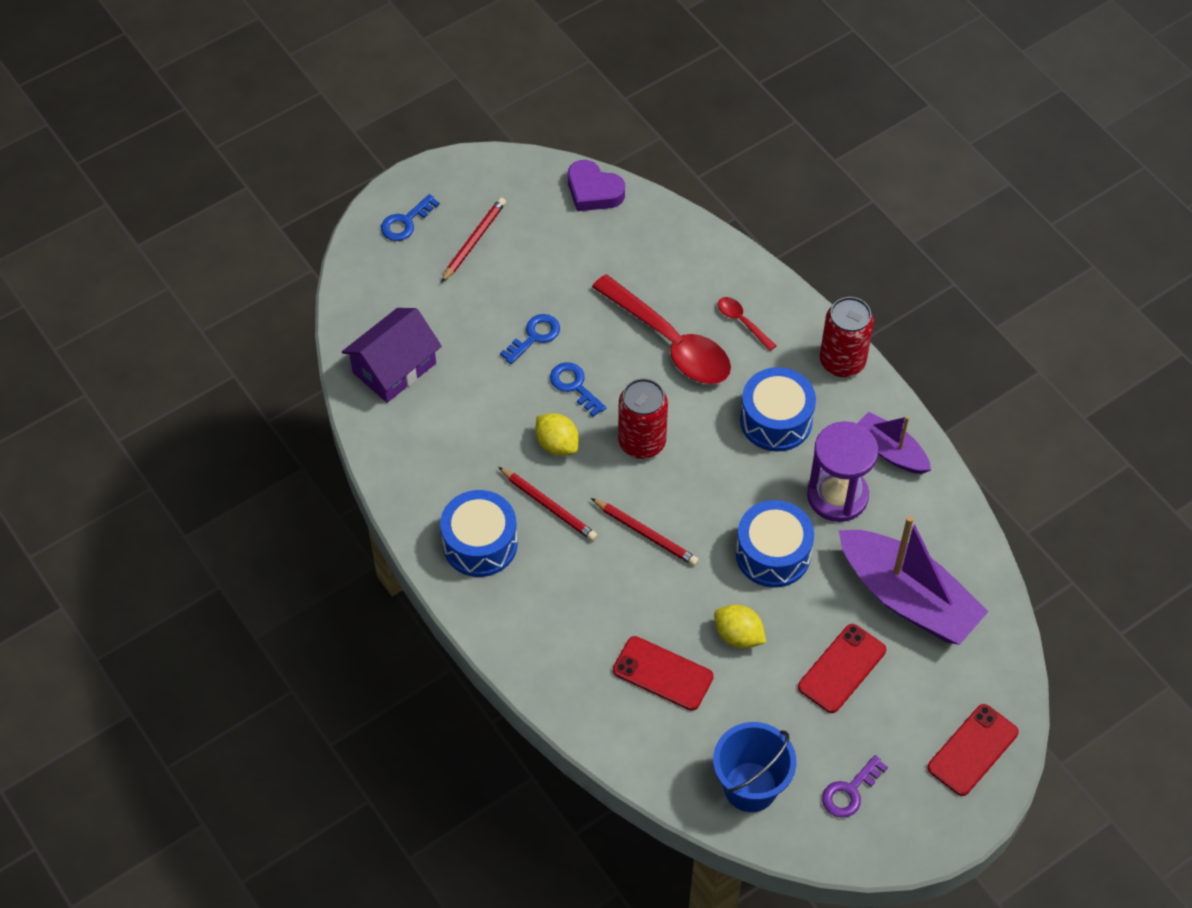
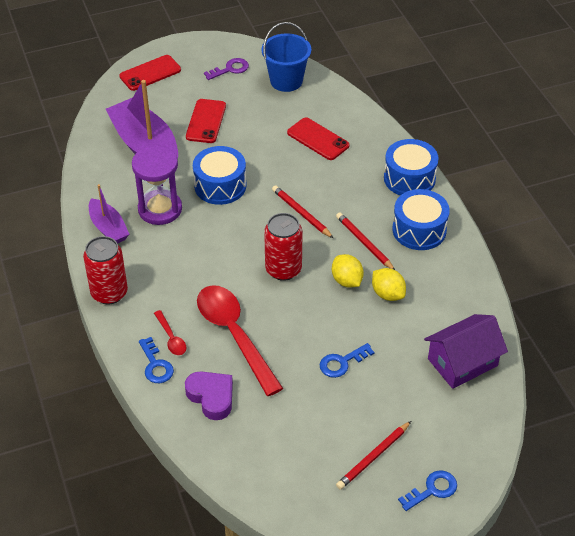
camera: 165 degrees left, 10 degrees down
(574, 386) = (321, 318): blue key -> blue key (156, 365)
(593, 191) = (252, 481): purple heart -> purple heart (211, 397)
(738, 636) = (262, 148): yellow lemon -> yellow lemon (387, 294)
(776, 420) = (179, 264): blue drum -> blue drum (409, 178)
(842, 668) = (206, 121): red phone -> red phone turned 45 degrees counterclockwise

